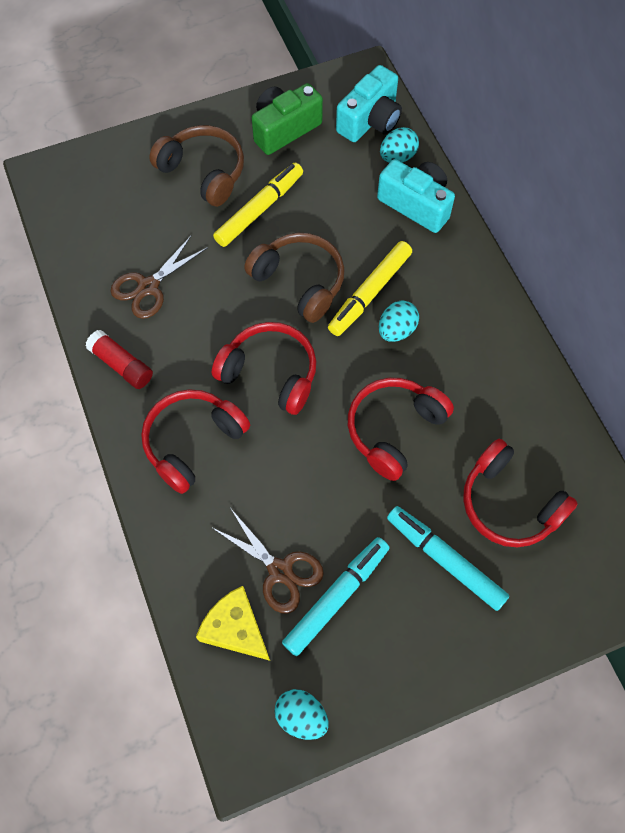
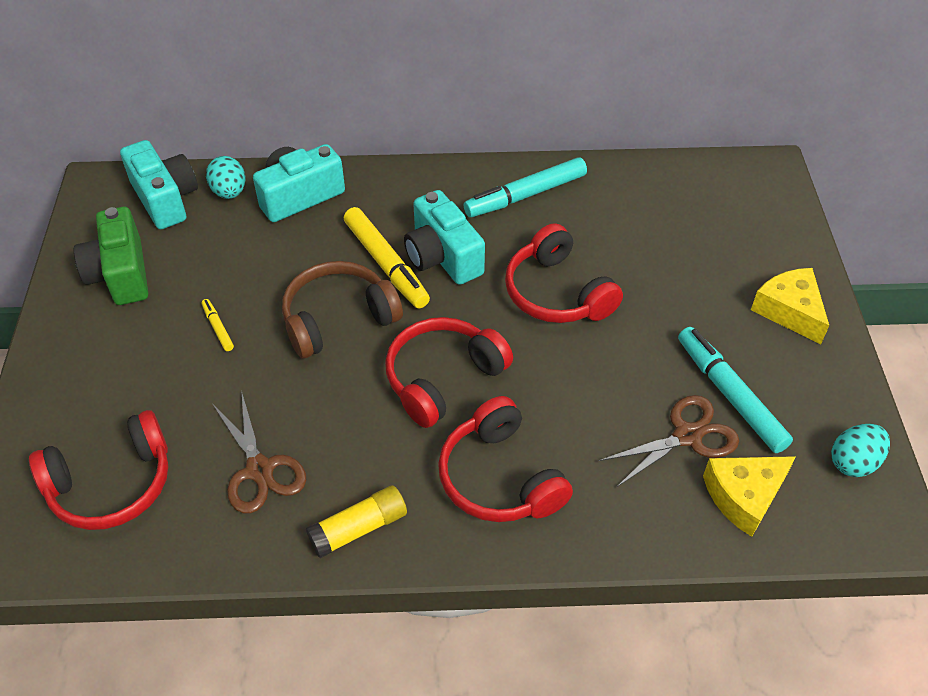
camera: 70 degrees left, 15 degrees down
(122, 365) = (359, 528): red glue stick -> yellow glue stick
(203, 172) = (126, 367): brown headphones -> none
(259, 209) = (218, 328): yellow marker -> yellow marker, size x0.46
(396, 330) = (442, 256): turquoise egg -> turquoise camera
(445, 560) = (712, 297): turquoise marker -> turquoise marker (525, 195)
(458, 633) = (789, 311): none -> yellow cheese
(509, 503) = (667, 233): red headphones -> red headphones (112, 484)

